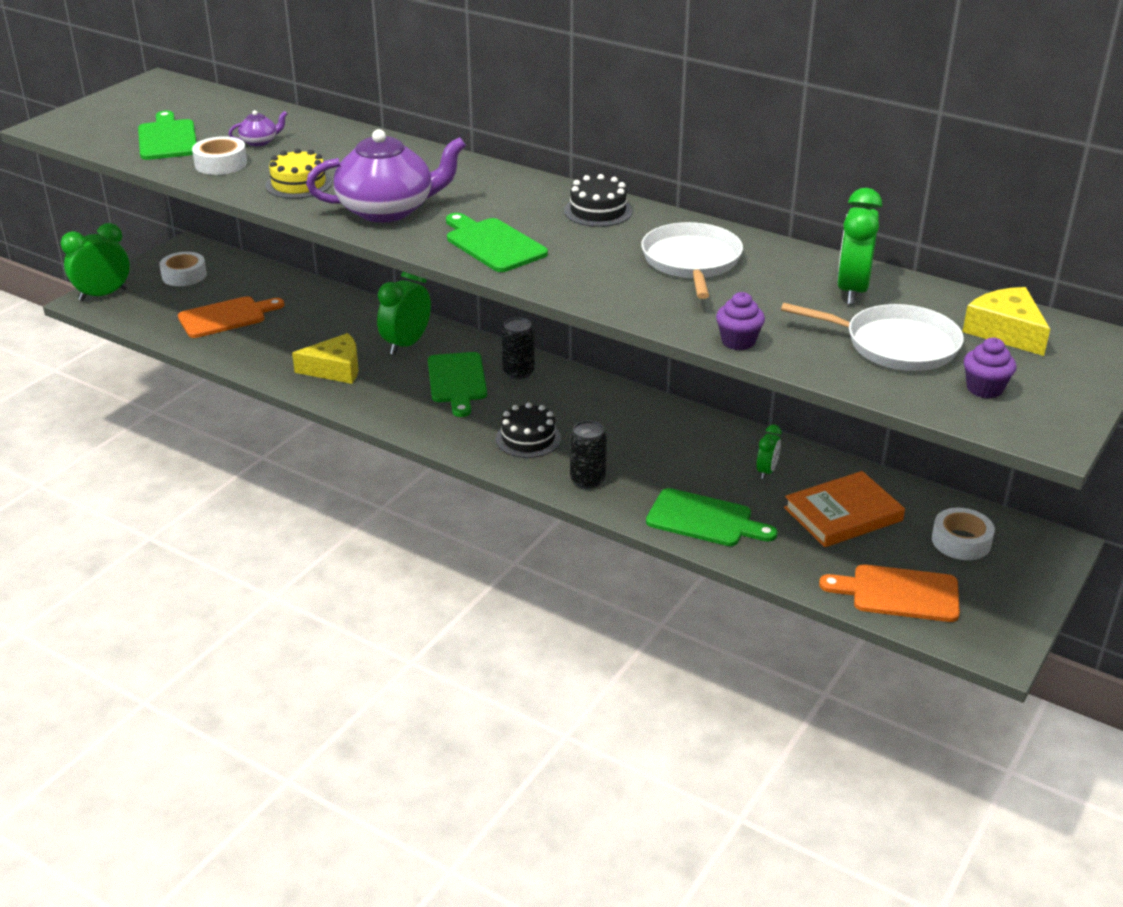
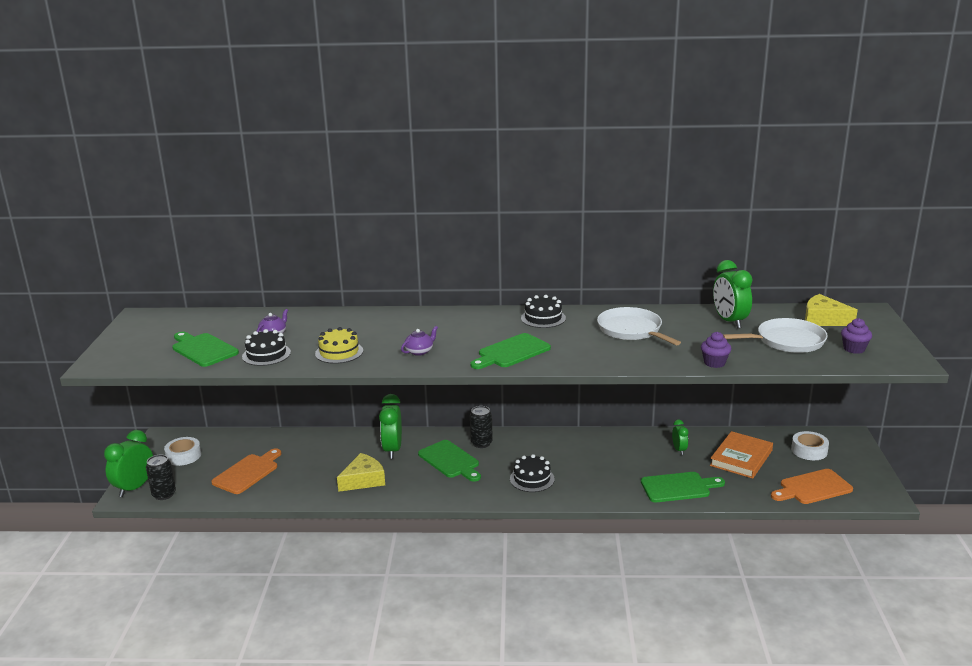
camera: 30 degrees left, 10 degrees down
(221, 164) = (266, 354): white tape -> black cake
(387, 210) = (419, 351): purple teapot -> purple teapot, size x0.43
(493, 244) = (511, 352): green cutting board -> green cutting board turned 60 degrees counterclockwise
(587, 480) = (592, 489): black can -> black can (164, 494)

